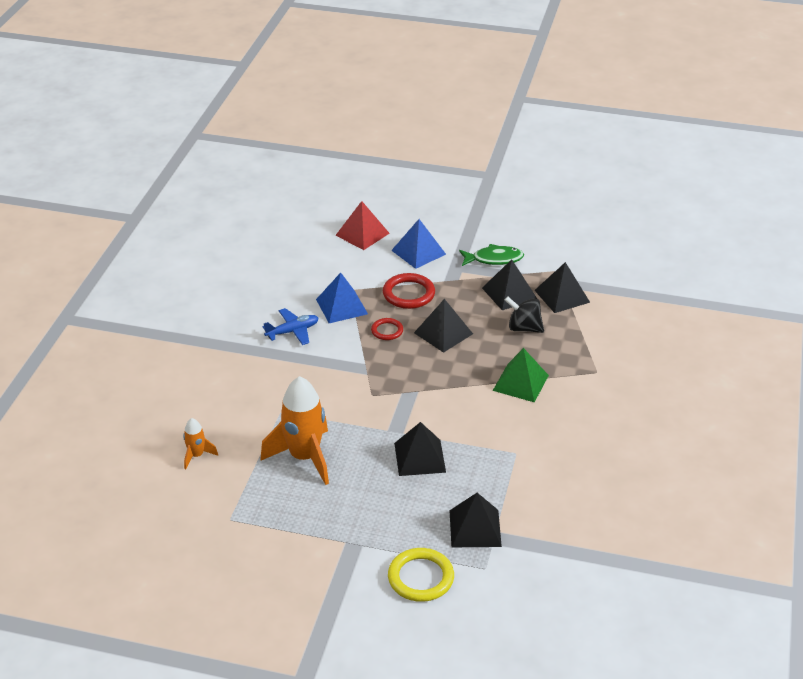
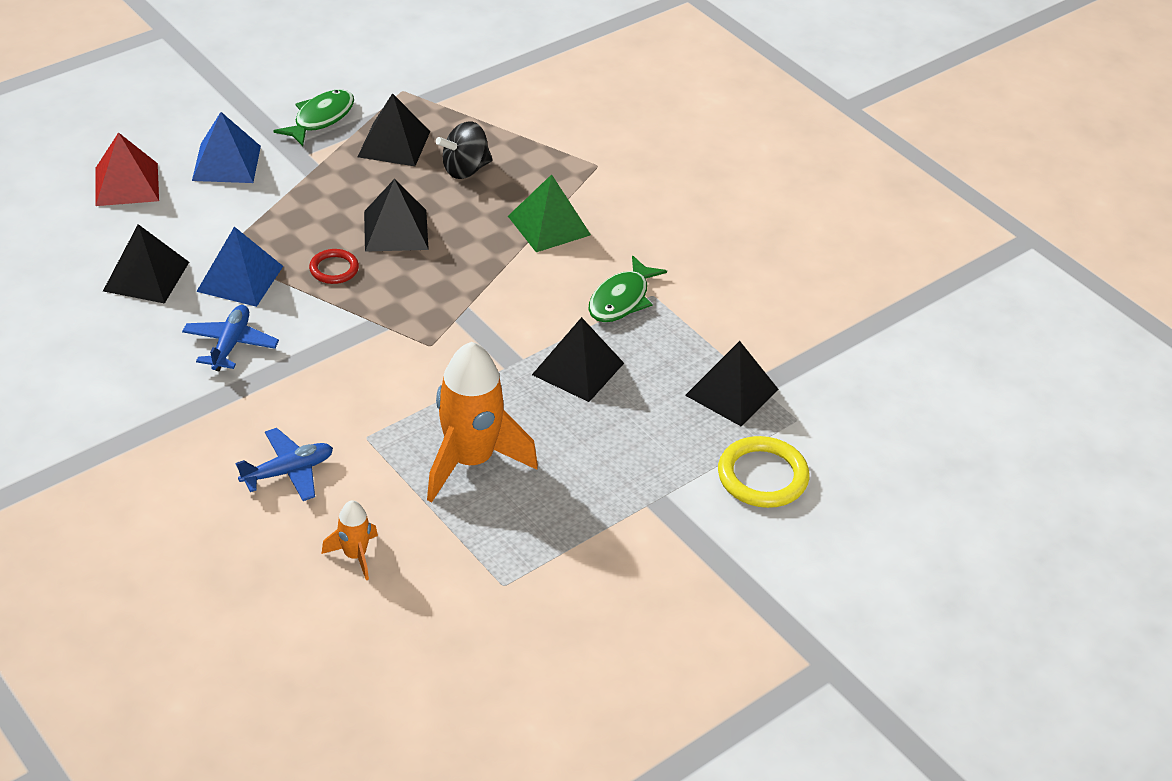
camera: 55 degrees left, 5 degrees up
(228, 401) = (288, 472): none -> blue plane
(408, 294) = (291, 214): red ring -> none
(496, 443) = (621, 299): none -> green fish
(562, 296) = (448, 113): black pyramid -> black pyramid (146, 276)

